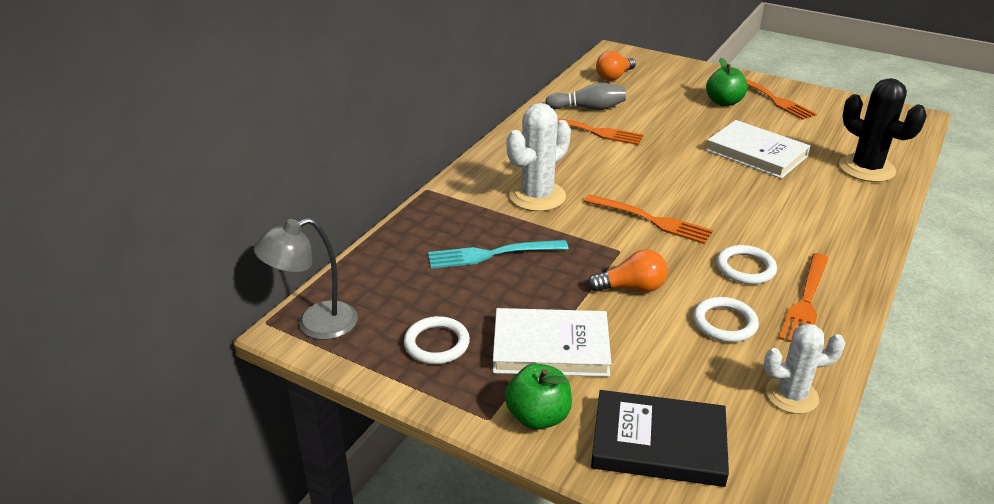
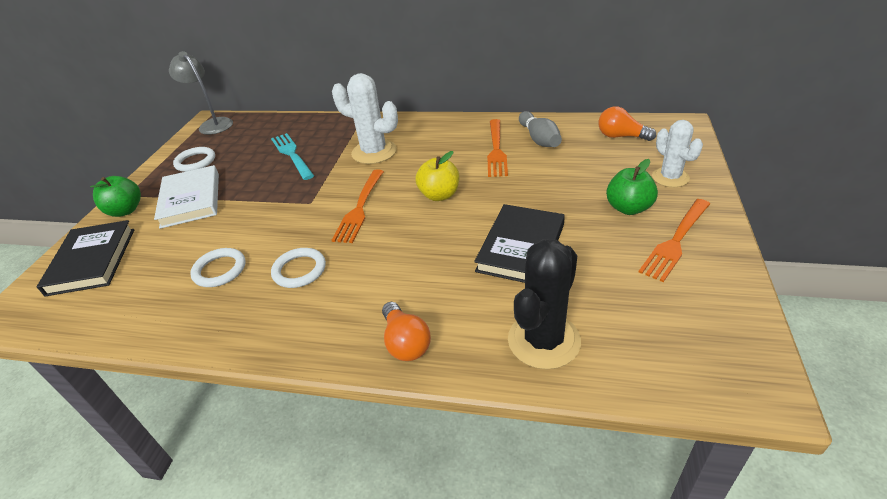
camera: 75 degrees right, 5 degrees up
(632, 288) = (261, 217): orange light bulb -> orange light bulb (405, 343)
(655, 173) = (439, 195): none -> yellow apple
(756, 153) = (521, 247): white book -> black book
(791, 395) = (128, 318): white cactus -> white cactus (670, 177)
(806, 302) = (253, 314): orange fork -> none

